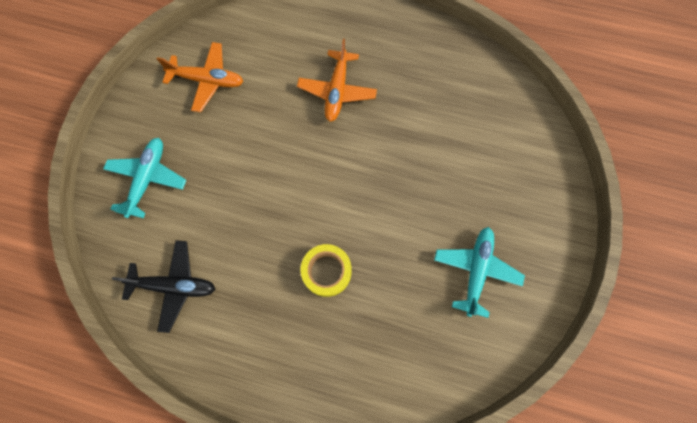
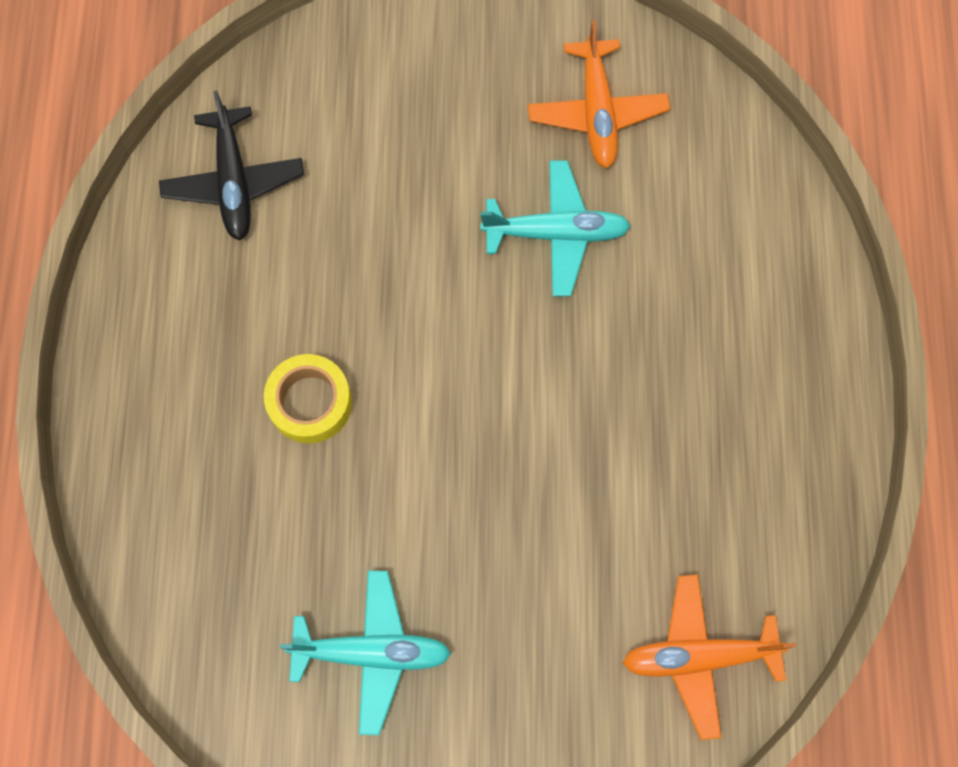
camera: 75 degrees right, 0 degrees up
(148, 178) = (395, 83): turquoise plane -> turquoise plane (557, 233)
(337, 91) = (645, 331): orange plane -> orange plane (698, 656)

